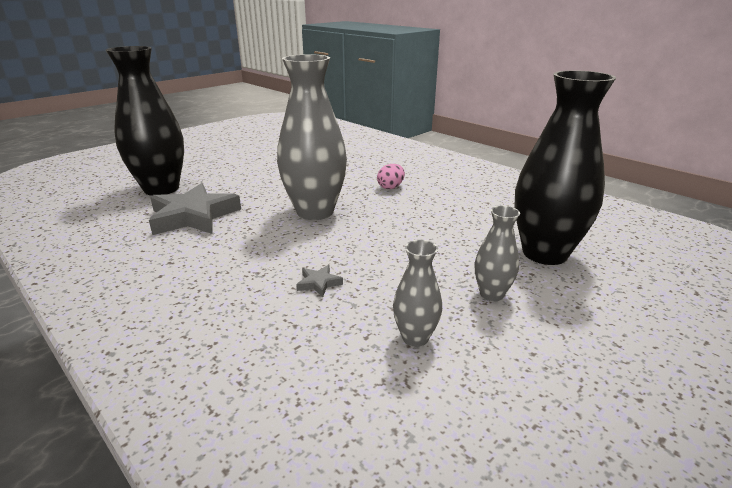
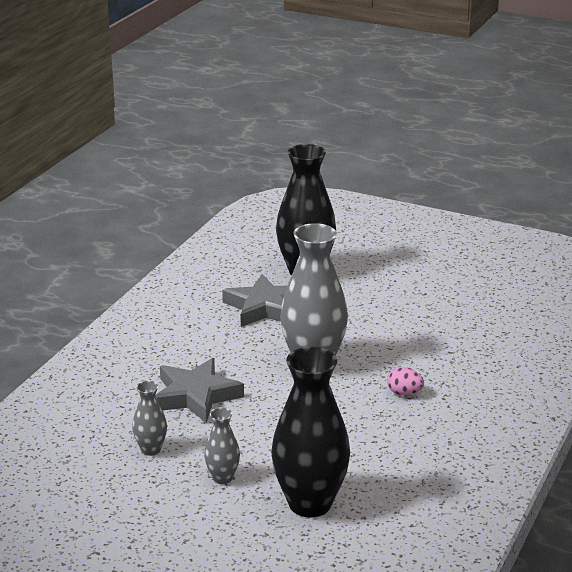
camera: 70 degrees right, 0 degrees up
(319, 283) = (195, 396): grey star -> grey star, size x2.48

